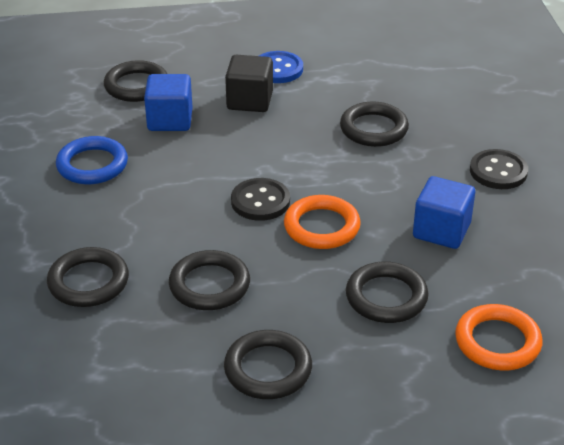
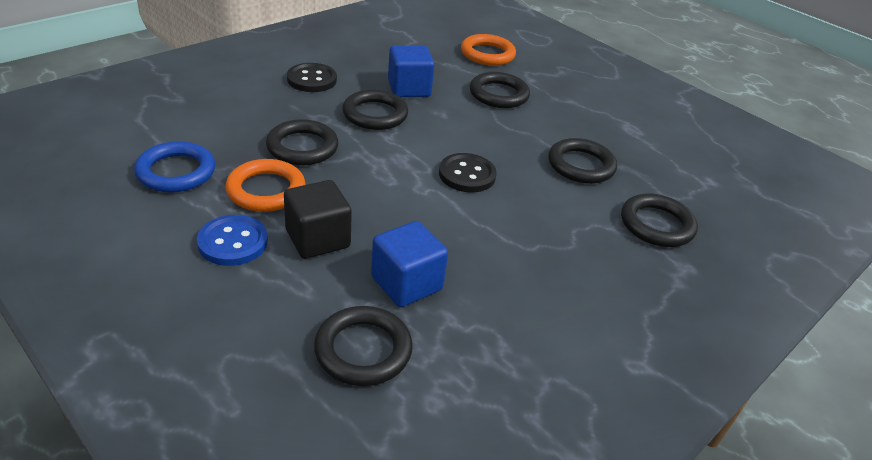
camera: 130 degrees left, 0 degrees up
(92, 165) = (536, 303): blue ring -> blue ring (176, 172)
(268, 369) = (610, 119): black ring -> black ring (375, 114)
(322, 227) = (462, 137): orange ring -> orange ring (266, 190)

